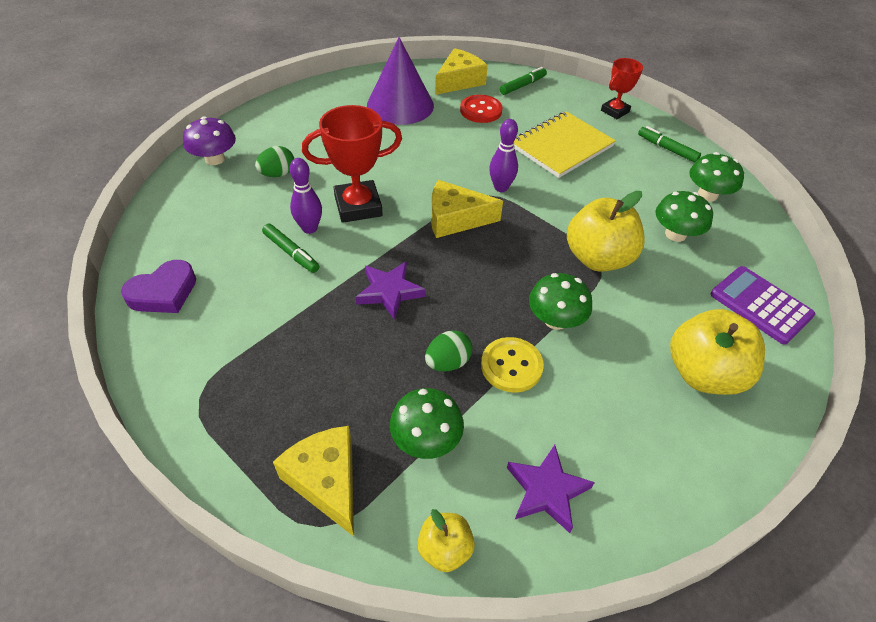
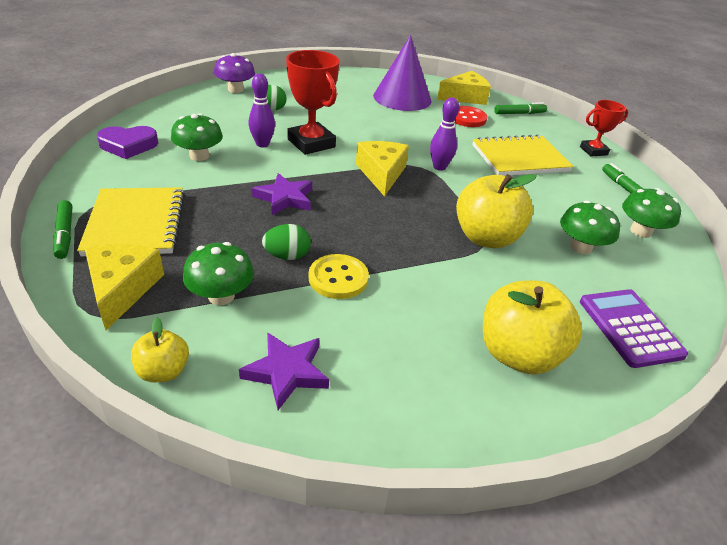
camera: 25 degrees right, 10 degrees down
(268, 394) = (136, 223): none -> yellow notebook
(291, 253) = (235, 153): green marker -> green marker (65, 234)
(358, 206) = (311, 143): red trophy -> red trophy turned 45 degrees clockwise
(455, 219) = (381, 174): yellow cheese -> yellow cheese turned 60 degrees clockwise
(555, 320) = (407, 263): green mushroom -> green mushroom (199, 156)

